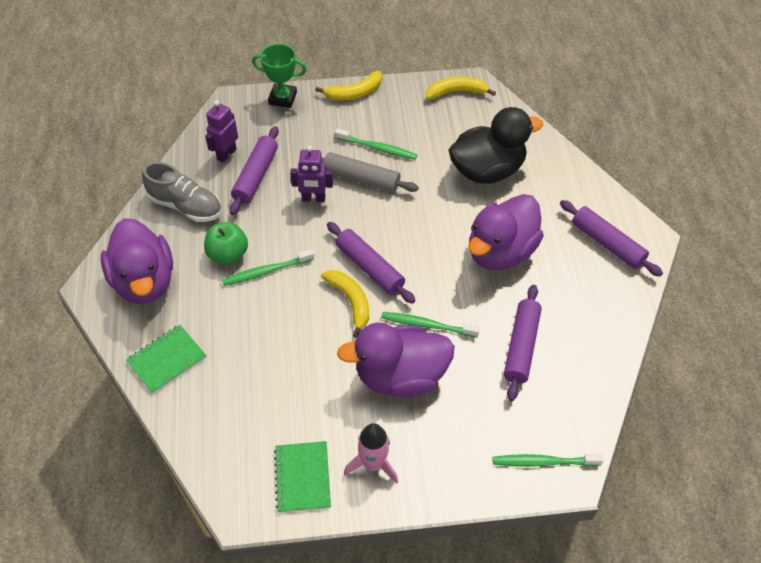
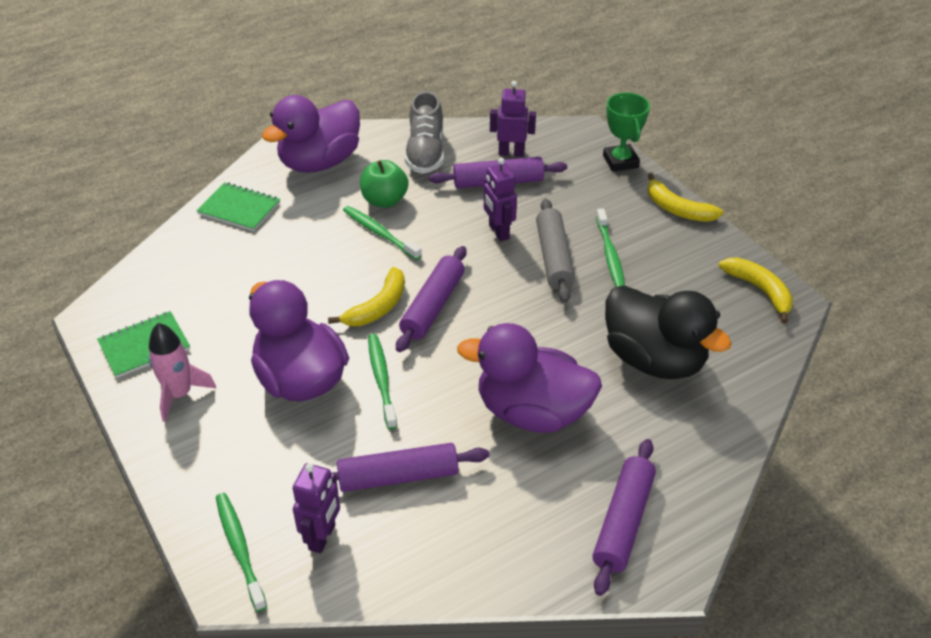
camera: 65 degrees right, 10 degrees down
(554, 408) = (322, 537): none -> purple robot

